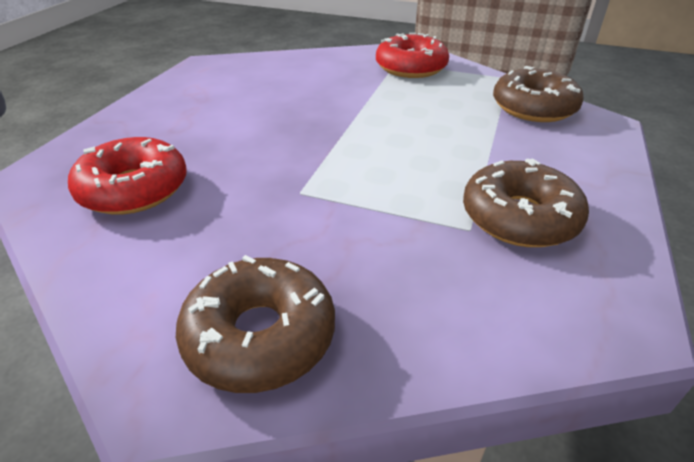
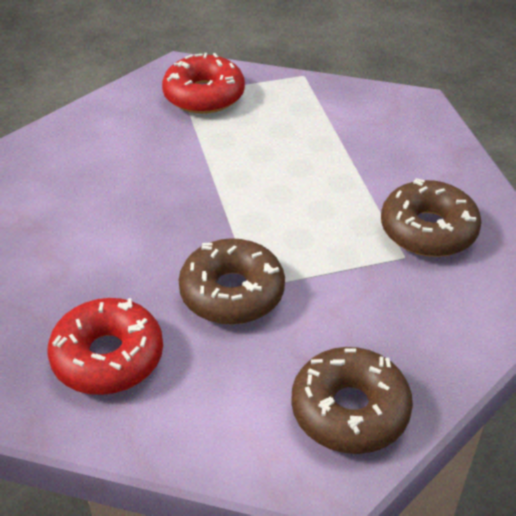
camera: 35 degrees left, 5 degrees up
(533, 108) = (353, 107): brown donut -> brown donut (232, 292)

